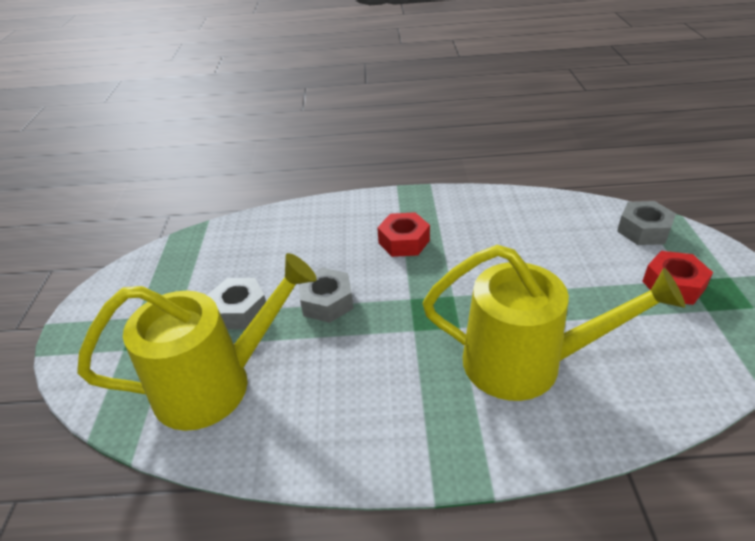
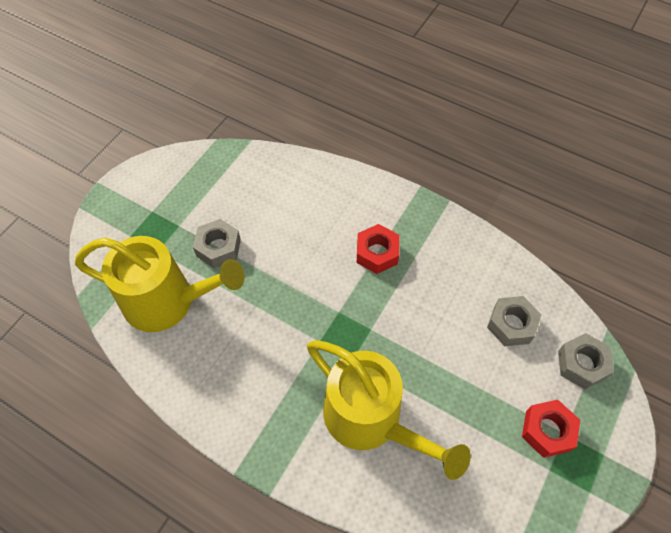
camera: 30 degrees right, 20 degrees up
(327, 302) = (279, 277): grey nut -> grey nut (511, 324)

